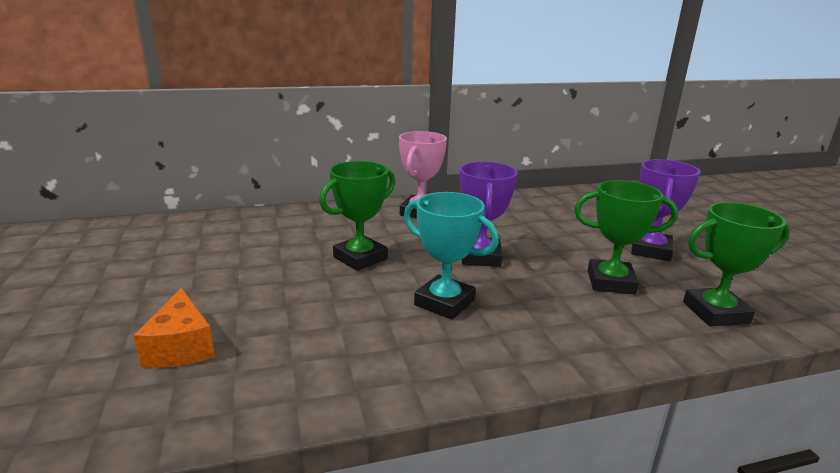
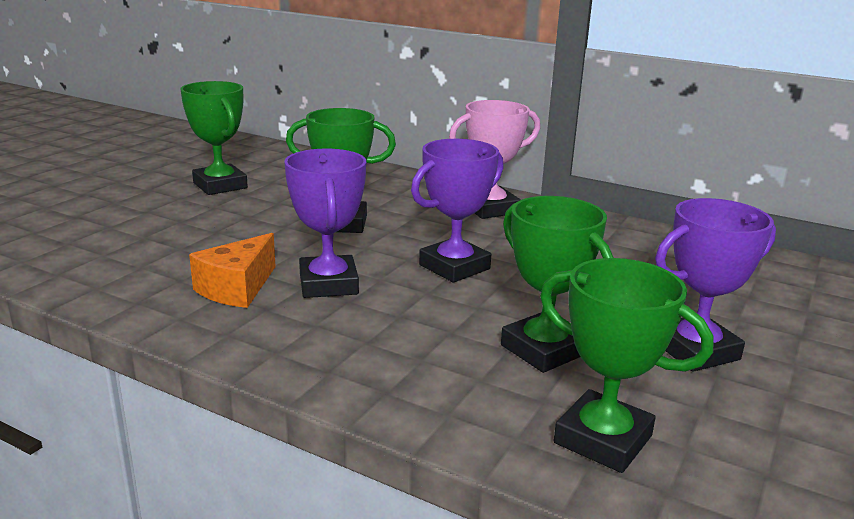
camera: 45 degrees right, 0 degrees up
(181, 347) = (107, 227): orange cheese -> orange cheese (237, 288)
(203, 267) = (220, 185): none -> green trophy
(444, 302) = (328, 284): turquoise trophy -> purple trophy

